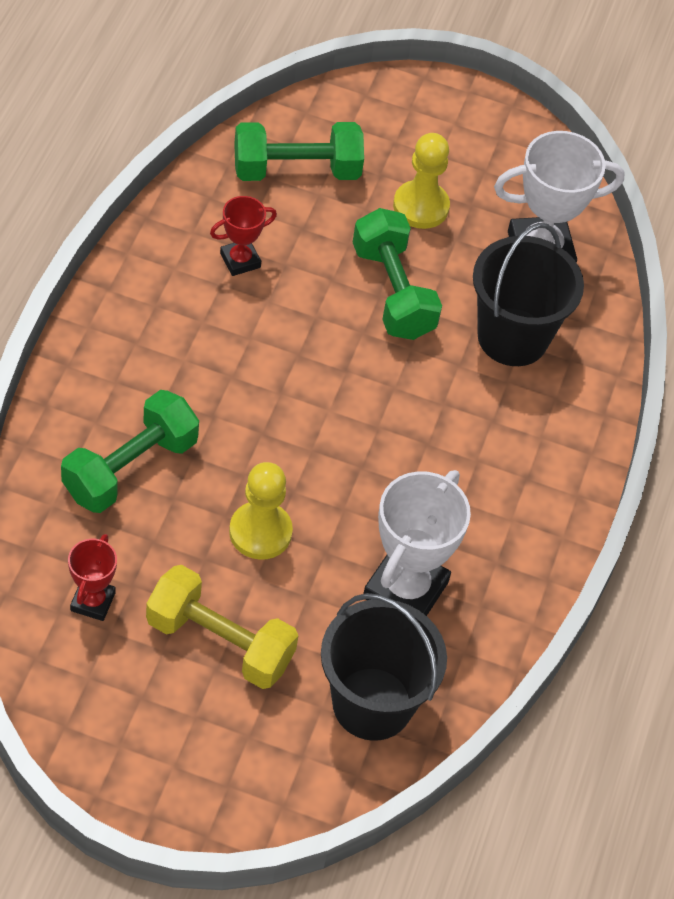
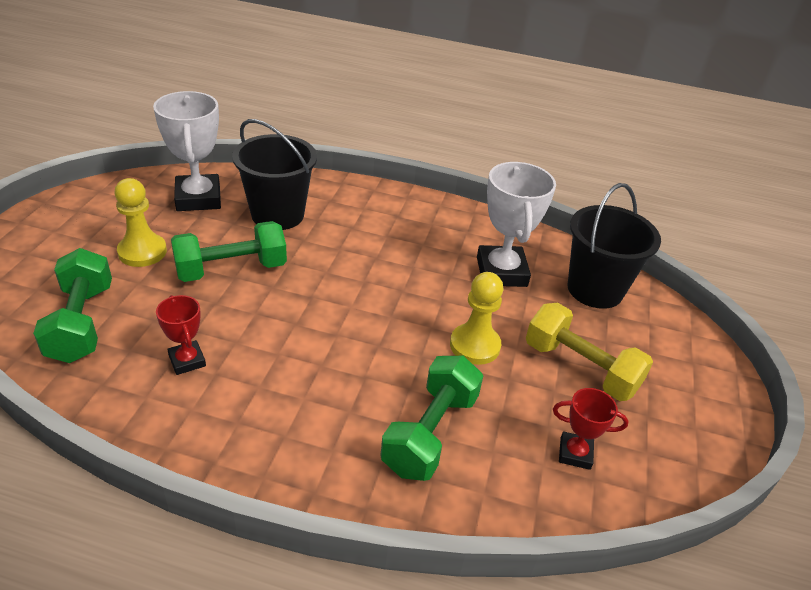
camera: 90 degrees left, 15 degrees down
(130, 468) = (430, 433): green dumbbell -> green dumbbell turned 75 degrees clockwise
(220, 642) = (580, 368): yellow dumbbell -> yellow dumbbell turned 75 degrees counterclockwise
(405, 590) = (501, 272): white trophy -> white trophy turned 60 degrees clockwise

